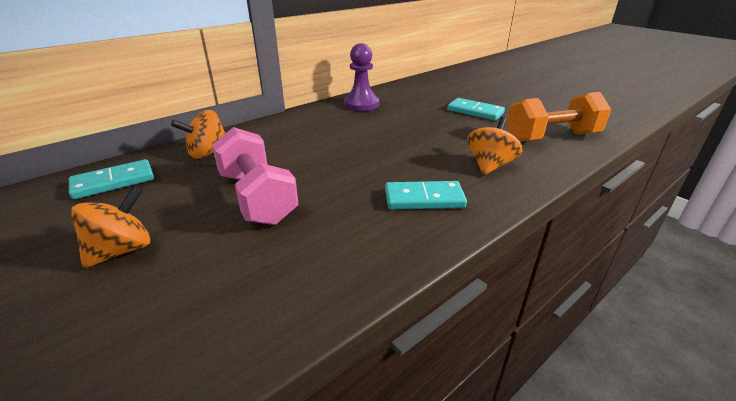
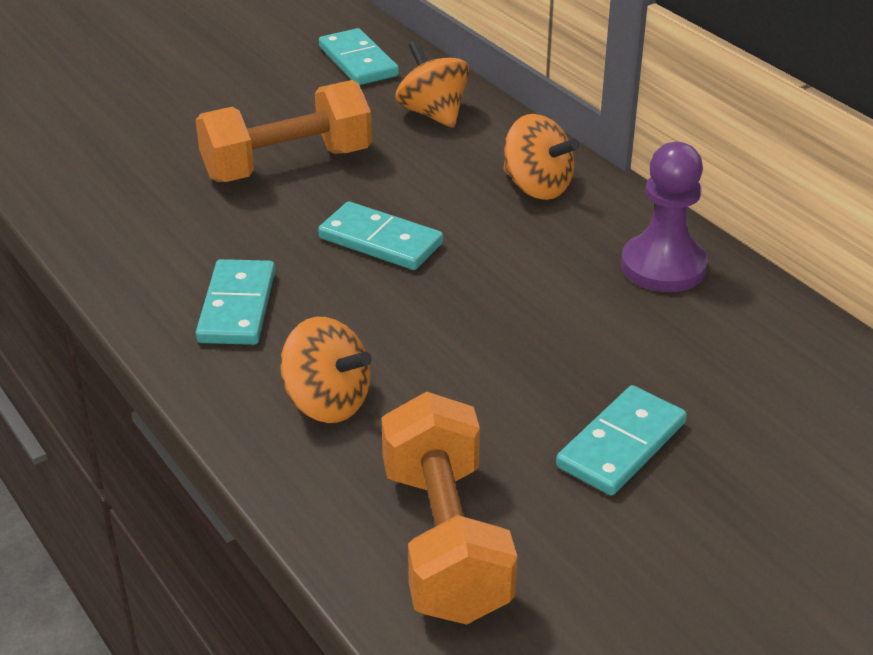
camera: 95 degrees right, 5 degrees up
(122, 250) = (205, 96): orange spinning top -> orange spinning top (537, 187)
(257, 197) = (287, 164): pink dumbbell -> orange dumbbell
(348, 161) = (380, 241): none -> turquoise domino

